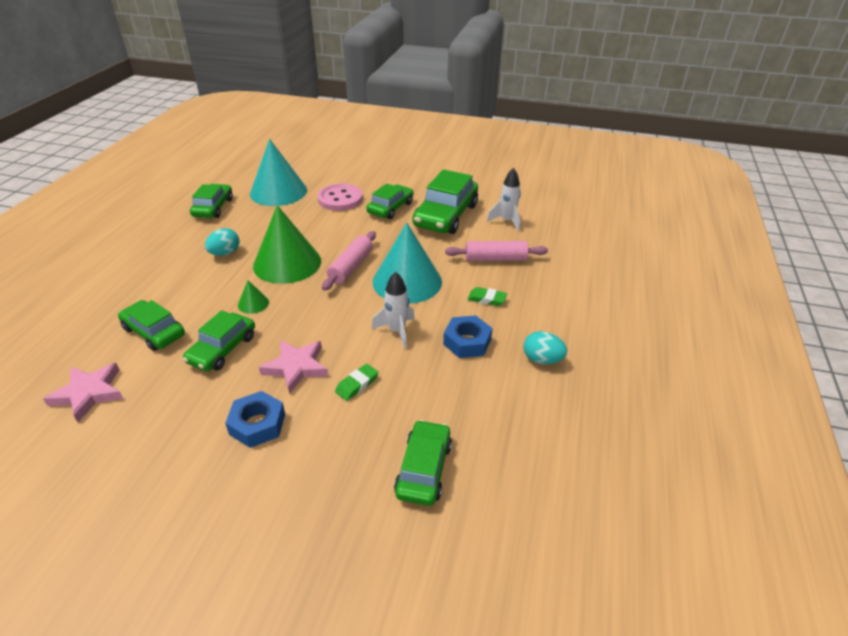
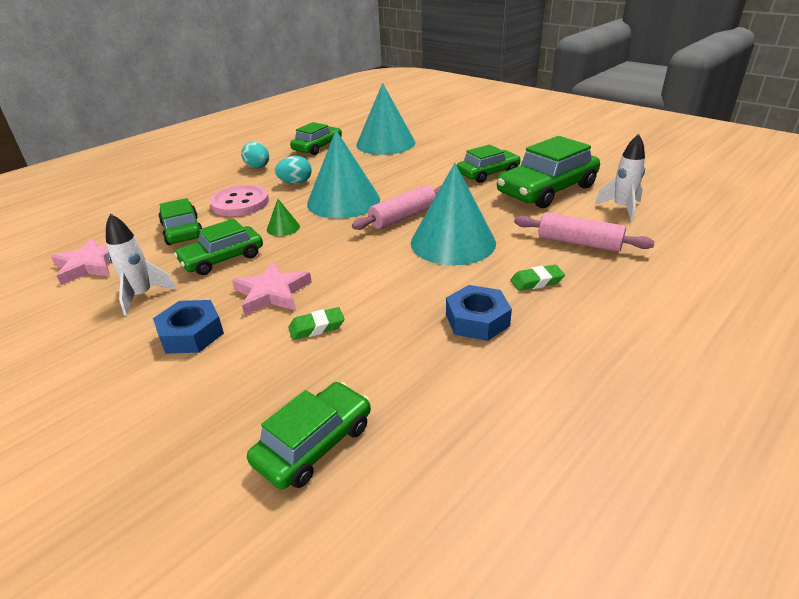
camera: 30 degrees right, 5 degrees down
(287, 263) = (343, 201): green cone -> turquoise cone
(340, 199) = (440, 158): pink button -> pink button (240, 203)
(397, 331) = (402, 287): white rocket -> white rocket (142, 296)
(487, 299) = (536, 281): green eraser -> green eraser turned 60 degrees counterclockwise
(542, 359) = (565, 368): turquoise egg -> turquoise egg (258, 167)

